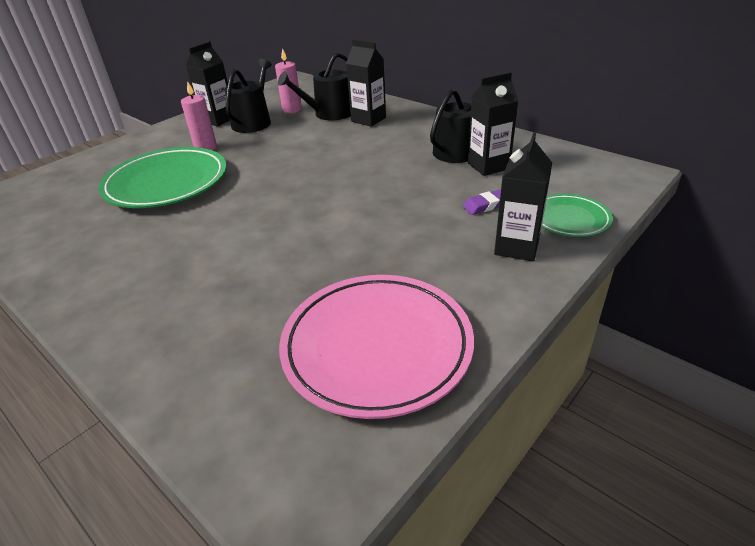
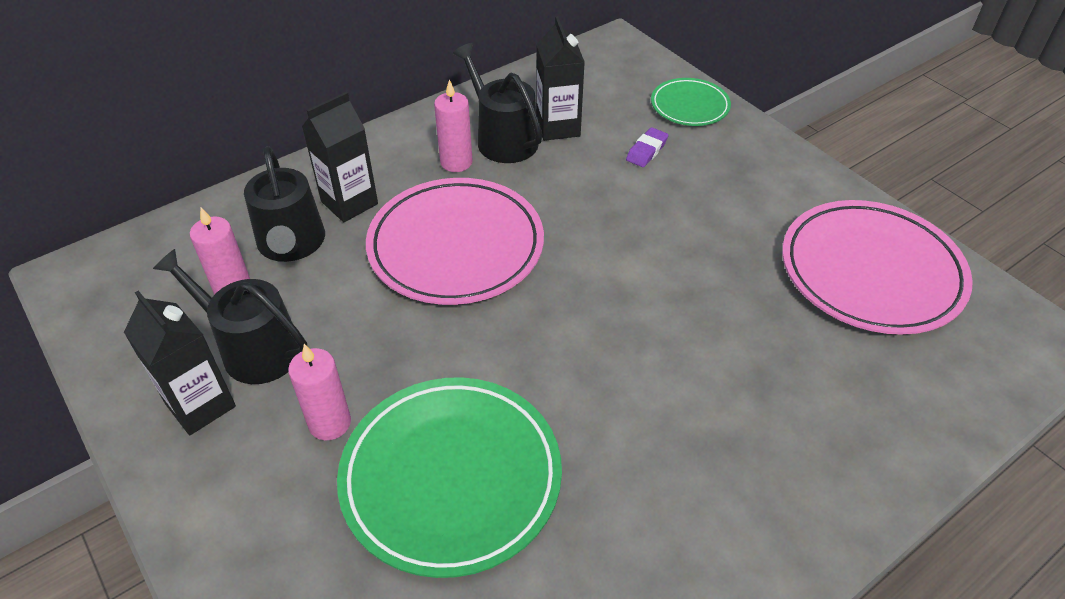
camera: 80 degrees left, 10 degrees up
(342, 154) = (456, 246): none -> pink plate
(423, 140) = (456, 162): none -> pink candle
(485, 205) = (646, 151): purple eraser -> purple eraser turned 45 degrees clockwise
(516, 247) = (730, 151): black carton -> none

